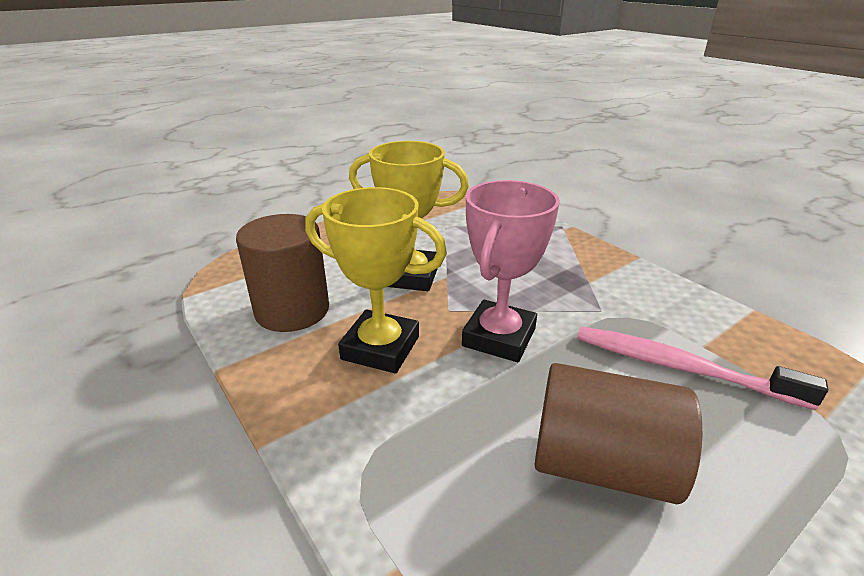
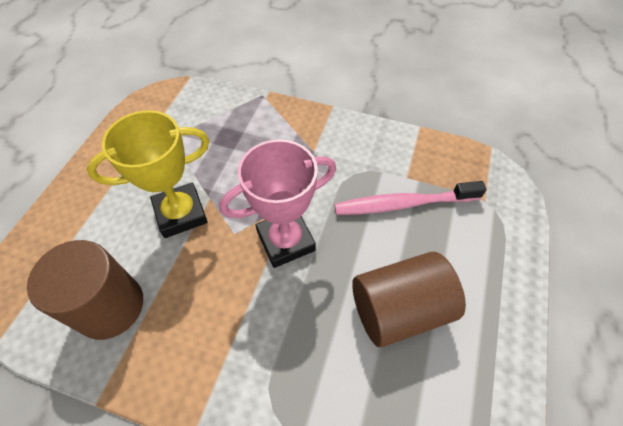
camera: 35 degrees left, 25 degrees up
(380, 348) = (210, 301): yellow trophy -> none
(499, 337) = (286, 241): pink trophy -> pink trophy turned 75 degrees clockwise

